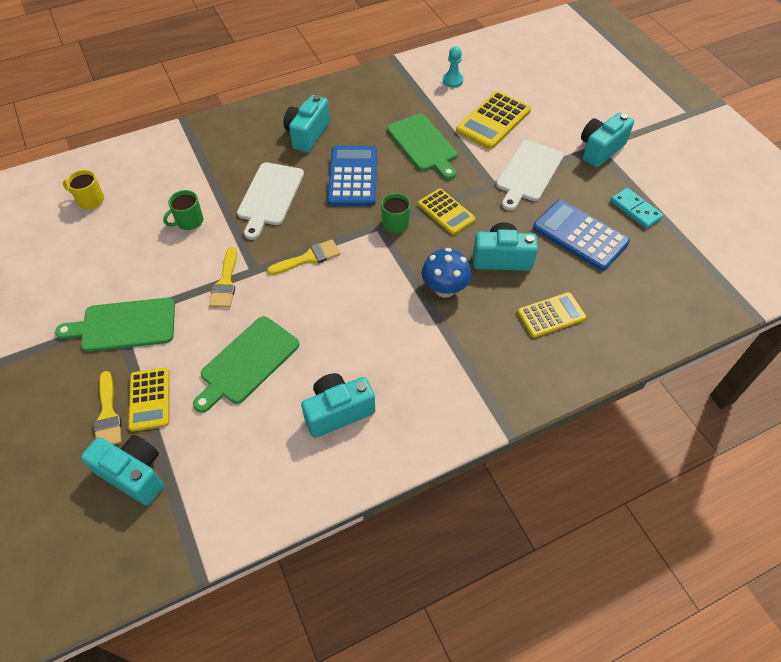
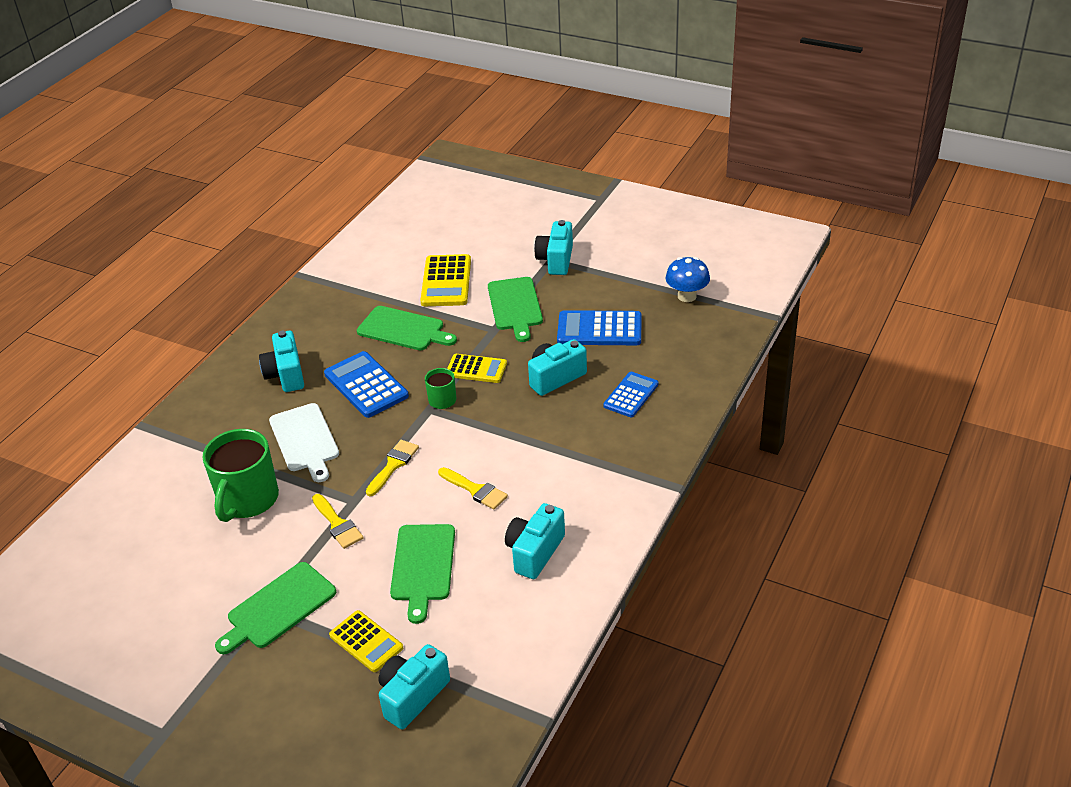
camera: 35 degrees left, 15 degrees down
(90, 200) = (122, 538): yellow mug -> none
(108, 415) = (340, 675): yellow brush -> yellow brush (475, 490)
(134, 474) = (412, 696): turquoise camera -> turquoise camera turned 45 degrees counterclockwise
(189, 221) = (247, 500): green mug -> green mug, size x2.00
(444, 289) = (532, 423): blue mushroom -> blue mushroom (687, 296)
(452, 80) = (377, 267): turquoise pawn -> none
(528, 173) = (515, 306): white cutting board -> green cutting board
(551, 315) = (631, 395): yellow calculator -> blue calculator
(635, 210) = (624, 290): turquoise domino -> none

